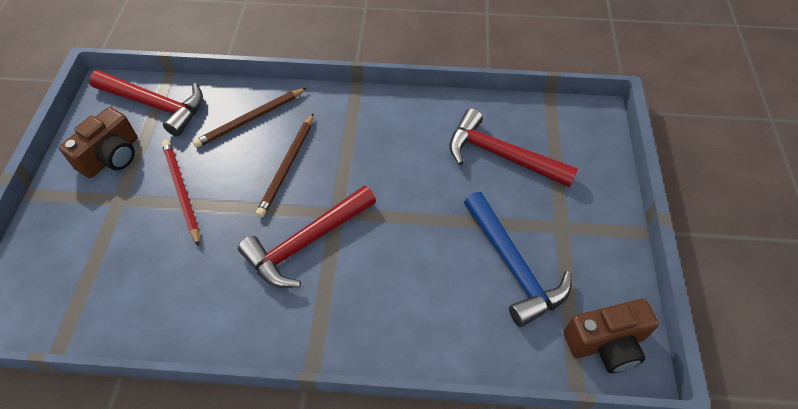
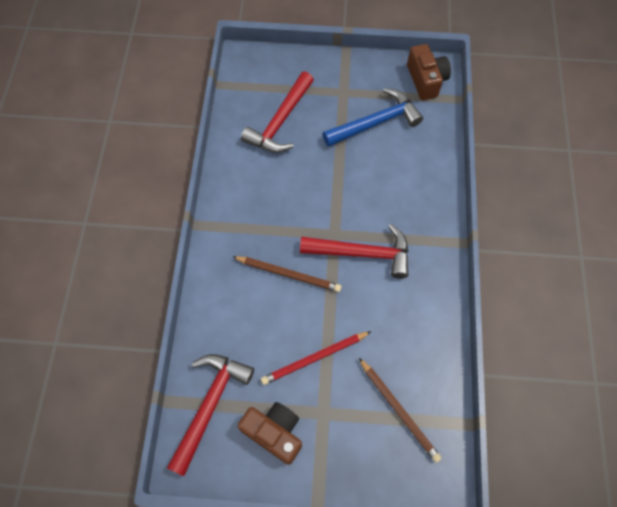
camera: 90 degrees left, 10 degrees up
(250, 119) = (234, 311): brown pencil -> brown pencil (399, 410)
(306, 242) = (362, 253): red hammer -> red hammer turned 45 degrees counterclockwise

